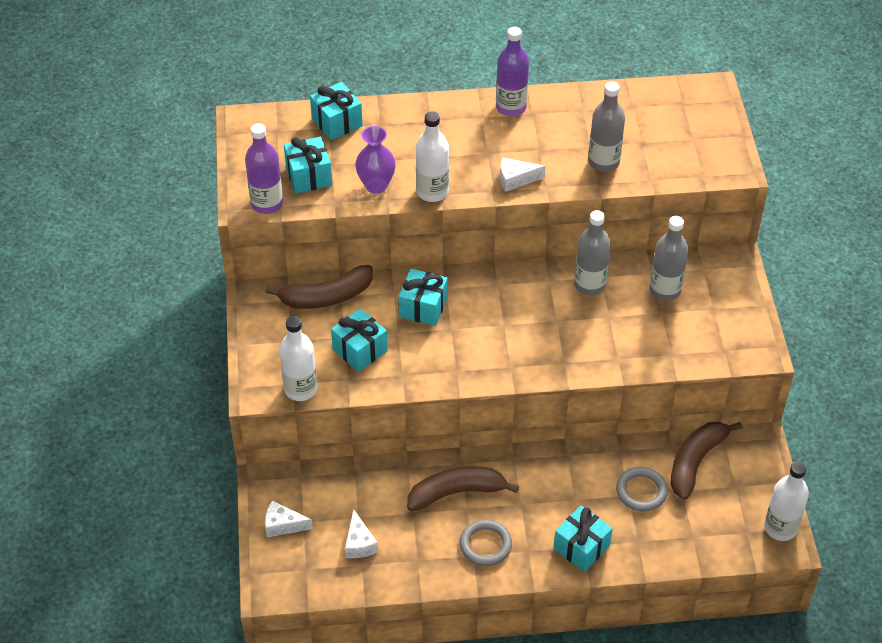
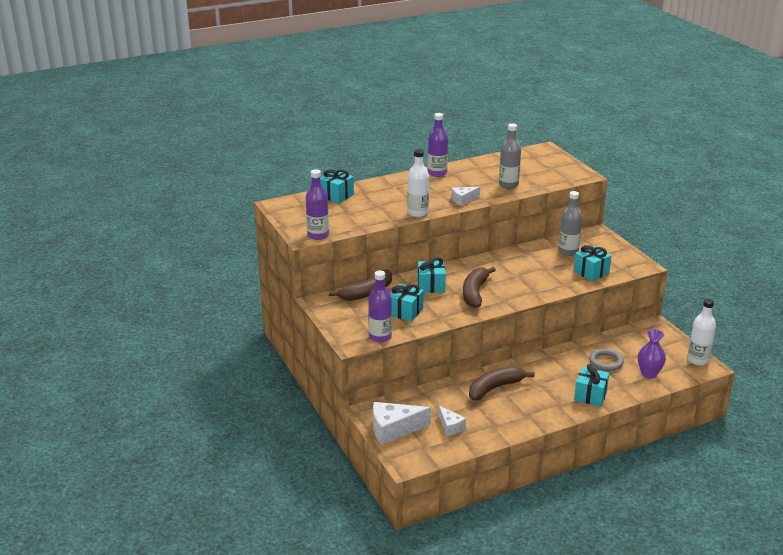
camera: 20 degrees left, 20 degrees down
(283, 525) = (394, 429): white cheese -> white cheese, size x1.74
(301, 389) = (380, 337): white bottle -> purple bottle
(309, 176) = (336, 220): turquoise gift -> turquoise gift (591, 272)
(376, 185) = (381, 216): purple vase -> purple vase (649, 374)
(485, 545) = (531, 408): grey ring -> none
(589, 284) = (523, 257): grey bottle -> none
(695, 462) = (627, 342): brown banana -> brown banana (475, 293)

